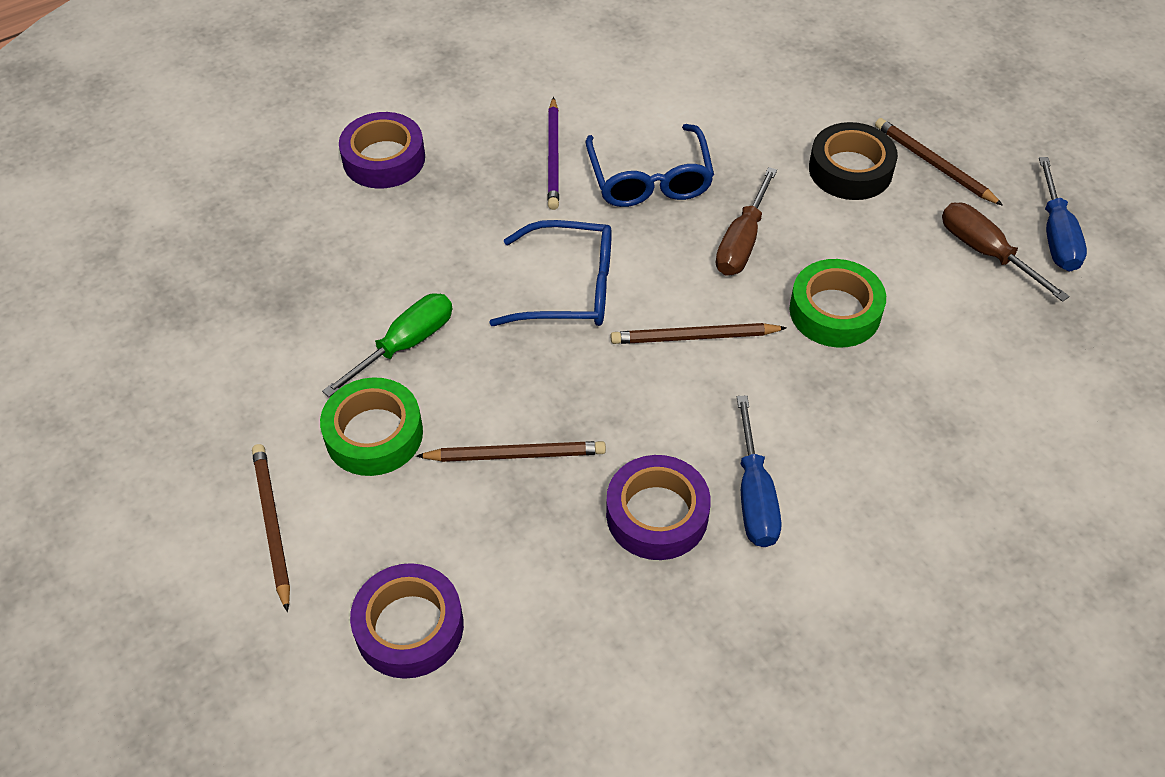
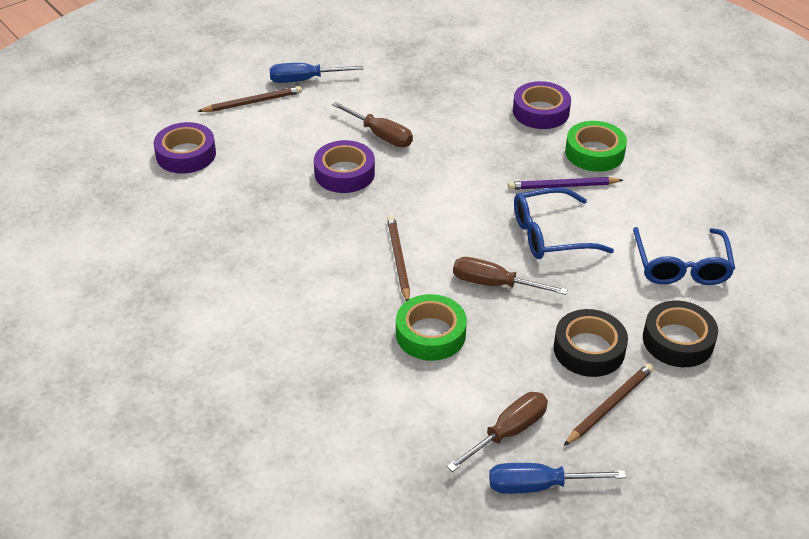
camera: 85 degrees right, 10 degrees down
(374, 434) = (313, 130): green tape -> green tape (594, 153)
(405, 345) = (380, 135): green screwdriver -> brown screwdriver
(515, 454) = (299, 185): brown pencil -> none
(569, 288) = (436, 200): blue glasses -> blue glasses (681, 266)
(657, 514) = (253, 245): purple tape -> purple tape (344, 173)
(754, 495) = (267, 288): blue screwdriver -> blue screwdriver (305, 80)
(831, 97) = (678, 340): none -> black tape

